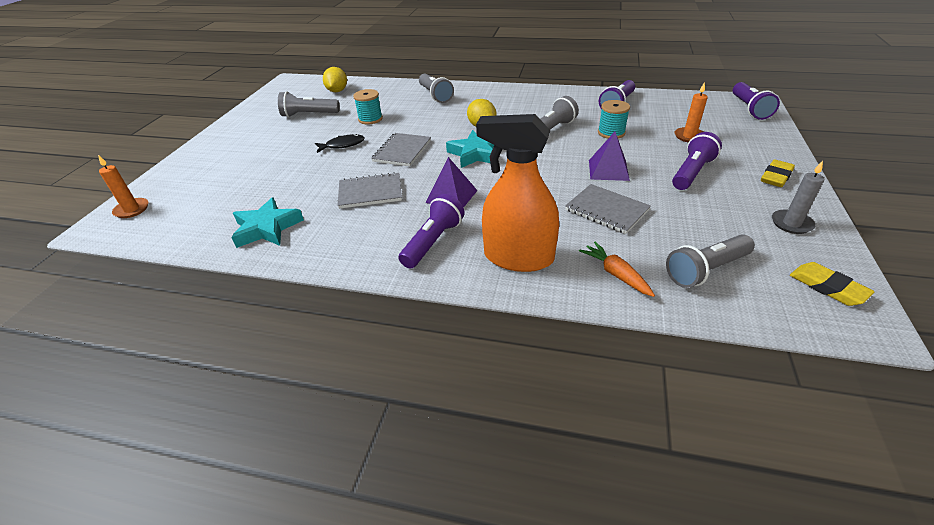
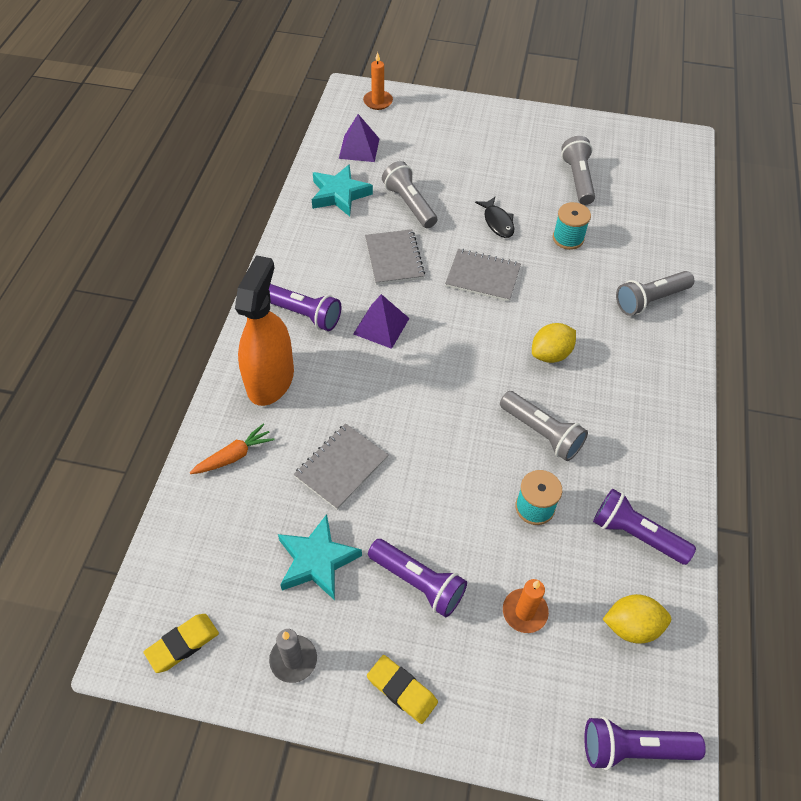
camera: 85 degrees right, 15 degrees up
(337, 91) = (654, 194): yellow lemon -> yellow lemon (631, 626)
(476, 154) = (474, 347): turquoise star -> turquoise star (317, 561)
(608, 170) = (429, 485): purple pyramid -> purple pyramid (359, 148)
(706, 270) = (226, 537): grey flashlight -> grey flashlight (409, 204)

